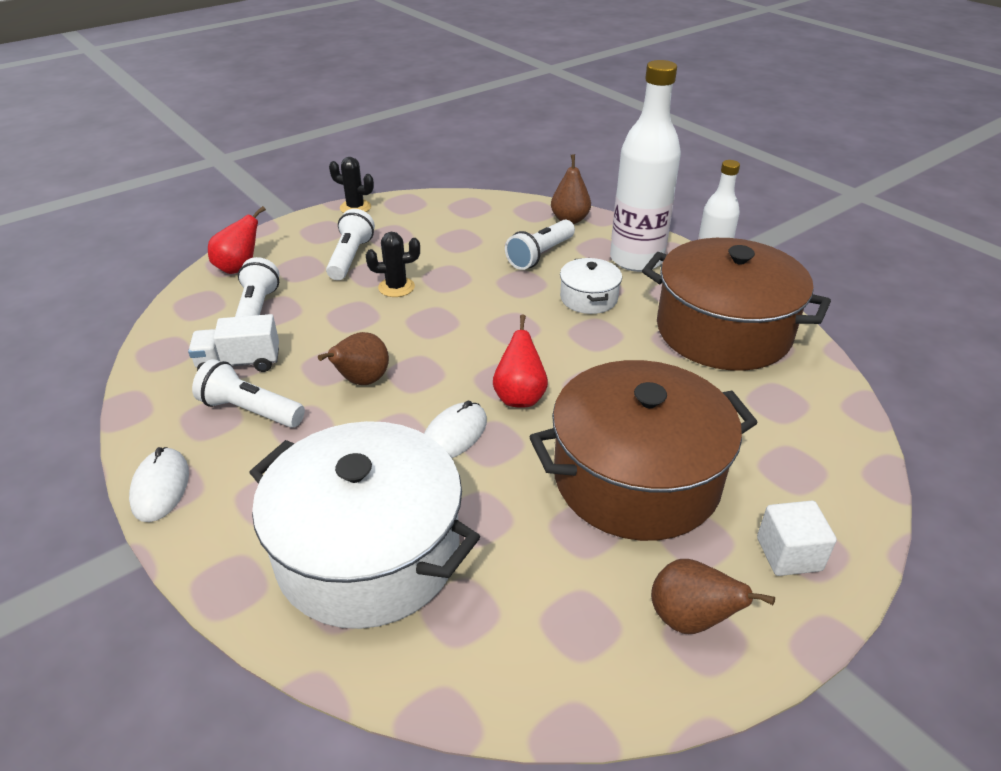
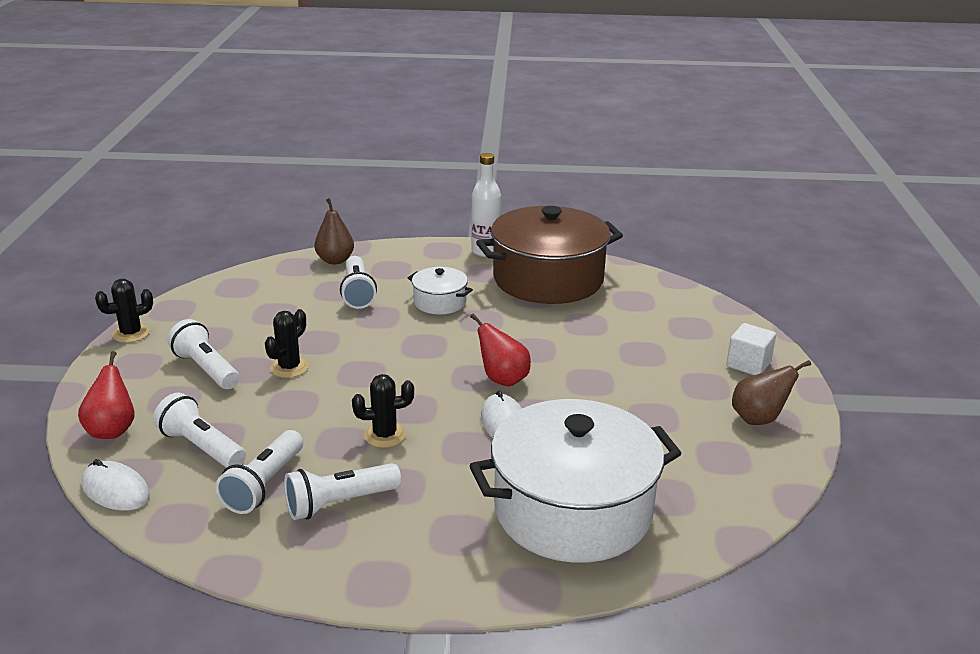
camera: 50 degrees left, 10 degrees down
(160, 487) = (371, 586): white mouse -> white mouse (116, 490)
(239, 363) = (264, 485): white truck -> white flashlight
(361, 381) = (385, 435): brown pear -> black cactus
(636, 259) = (427, 264): white bottle -> none
(636, 478) = (634, 378): brown pot -> none

